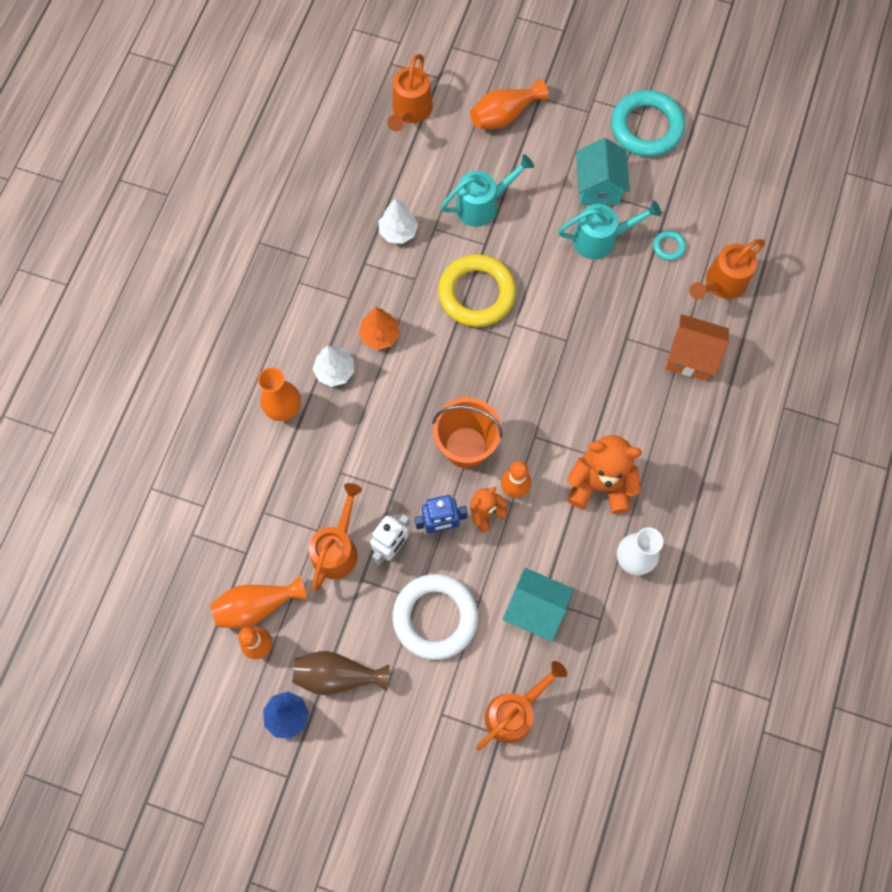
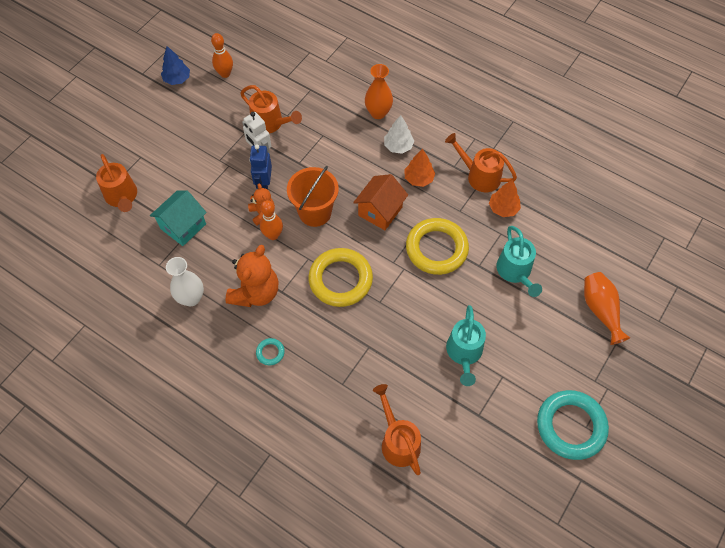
camera: 105 degrees right, 10 degrees down
(257, 606) = (250, 76): orange vase -> none
(337, 675) = (190, 108): brown vase -> none
(398, 231) = (503, 208): white tree -> orange tree
(410, 112) = (613, 240): orange watering can -> orange watering can (479, 176)
(435, 617) = (203, 167): white ring -> none
(551, 391) = (340, 280): none -> yellow ring
(598, 187) = (515, 366): turquoise house -> none
(668, 247) = (444, 407): turquoise ring -> turquoise ring (270, 352)
(691, 356) = (338, 392): orange house -> orange house (380, 211)

